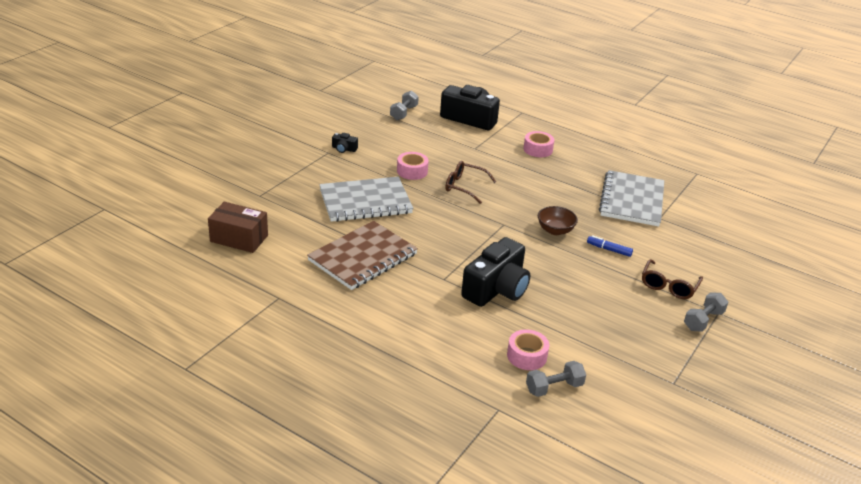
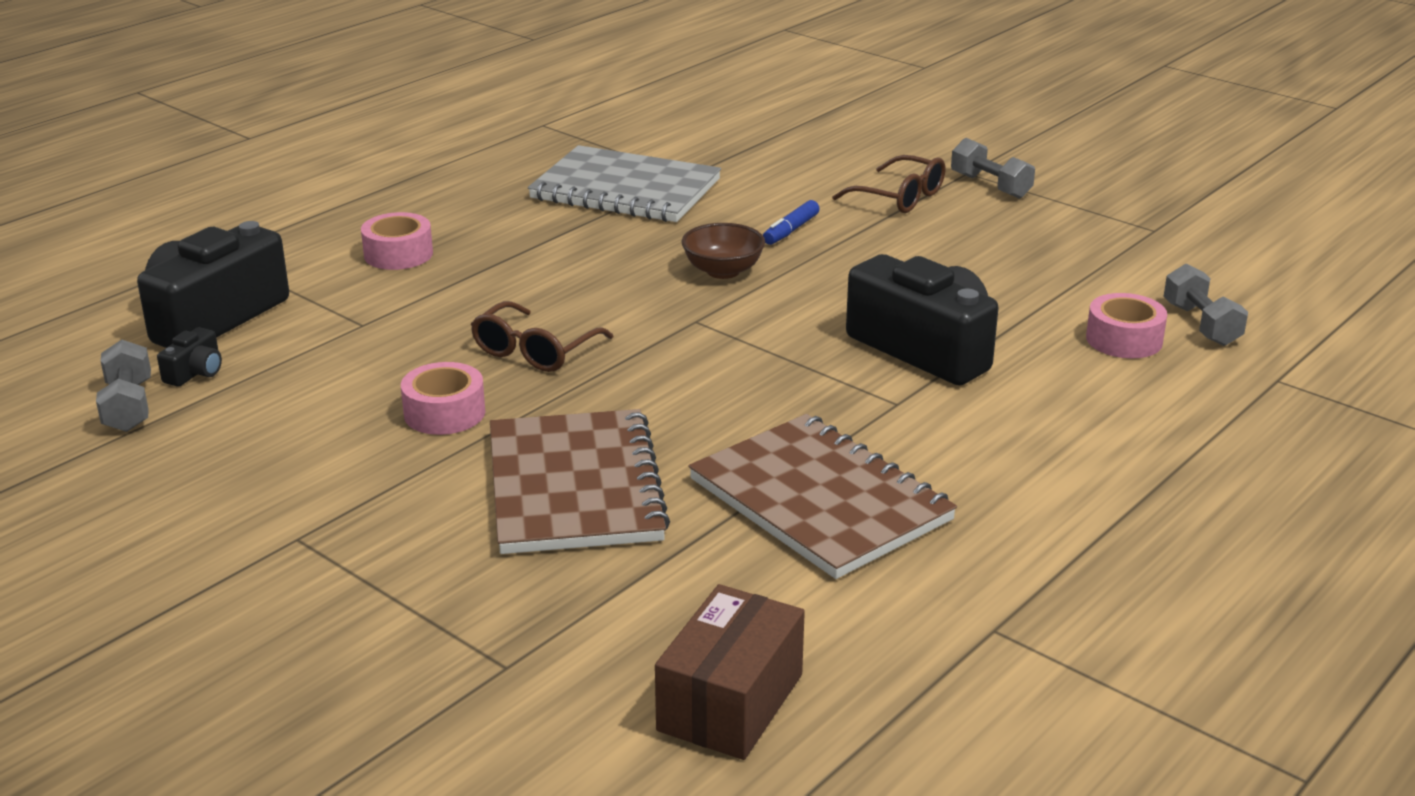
camera: 80 degrees left, 5 degrees down
(344, 149) = (289, 510): black camera -> black camera (195, 372)
(365, 202) = (575, 486): grey notebook -> brown notebook
(404, 113) = (128, 406): grey dumbbell -> grey dumbbell turned 45 degrees clockwise

